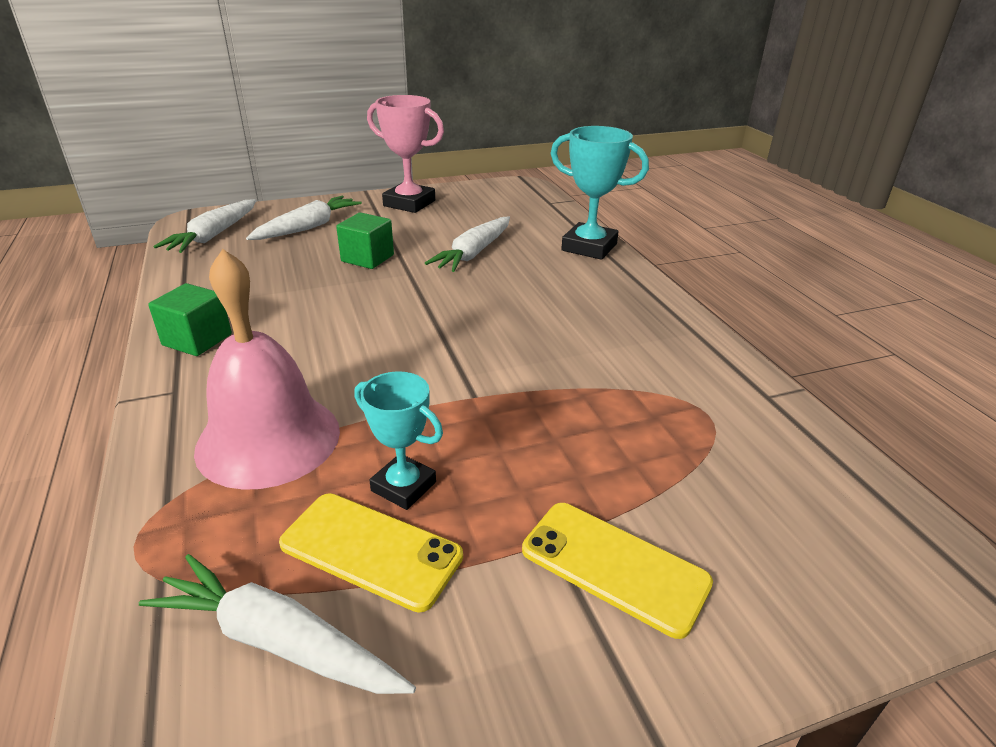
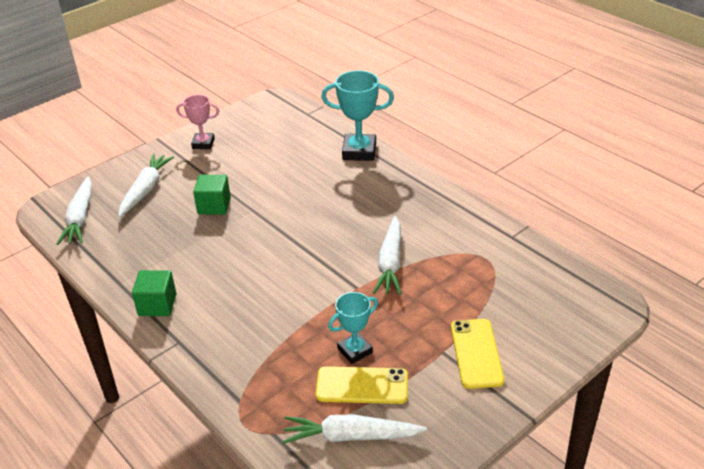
camera: 20 degrees left, 5 degrees up
(268, 439) = (262, 351): pink bell -> none
(403, 486) = (355, 351): turquoise trophy -> turquoise trophy turned 45 degrees counterclockwise
(409, 203) = (203, 143): pink trophy -> pink trophy, size x0.63
(473, 253) = (284, 179): white carrot -> white carrot (390, 263)
(614, 566) = (476, 353): yellow phone -> yellow phone turned 75 degrees clockwise

